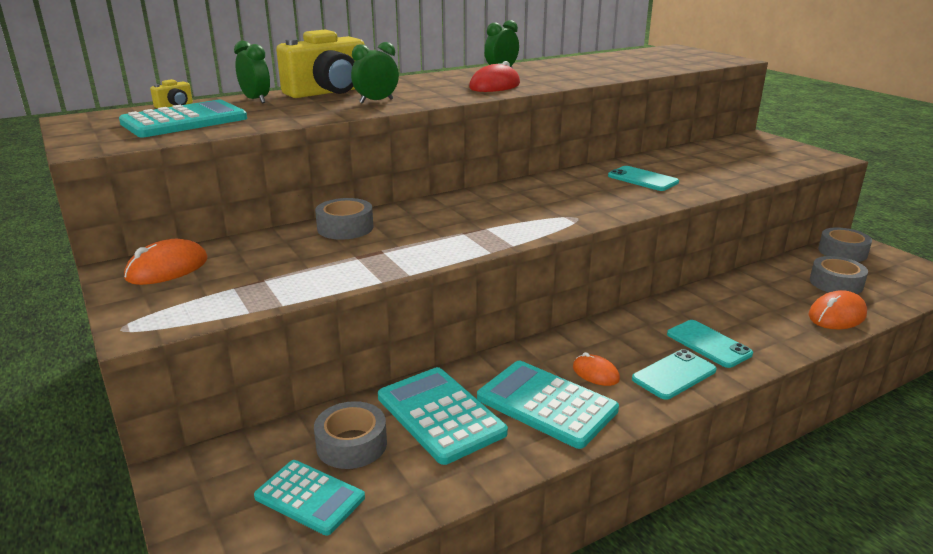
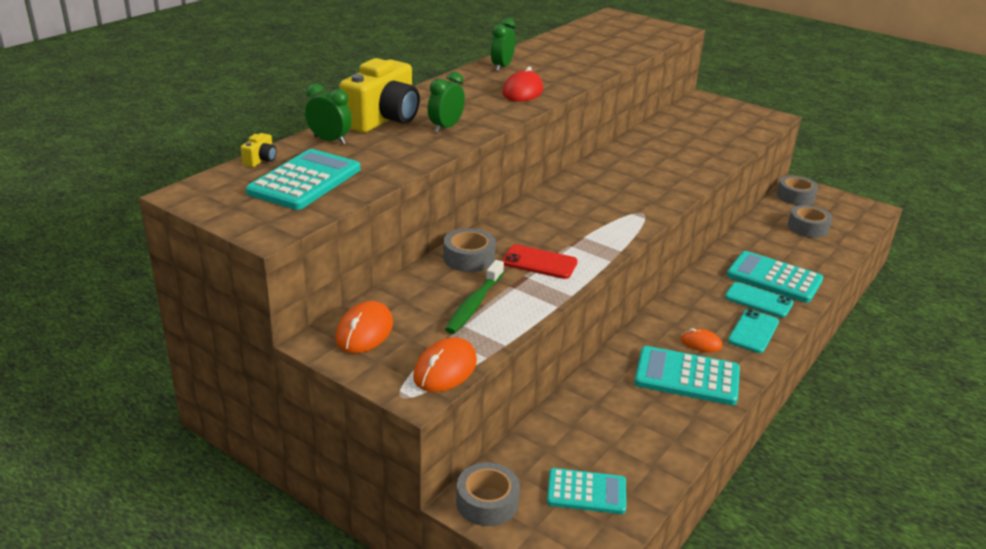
camera: 25 degrees left, 5 degrees up
(298, 265) = (474, 304): none -> green toothbrush
(351, 444) = (578, 445): grey tape -> grey tape (487, 502)
(411, 242) = (539, 262): none -> red phone
(440, 415) = (621, 404): turquoise calculator -> turquoise calculator (774, 278)
(642, 179) = (656, 162): turquoise phone -> none
(837, 315) = (825, 257): orange mouse -> orange mouse (445, 369)

